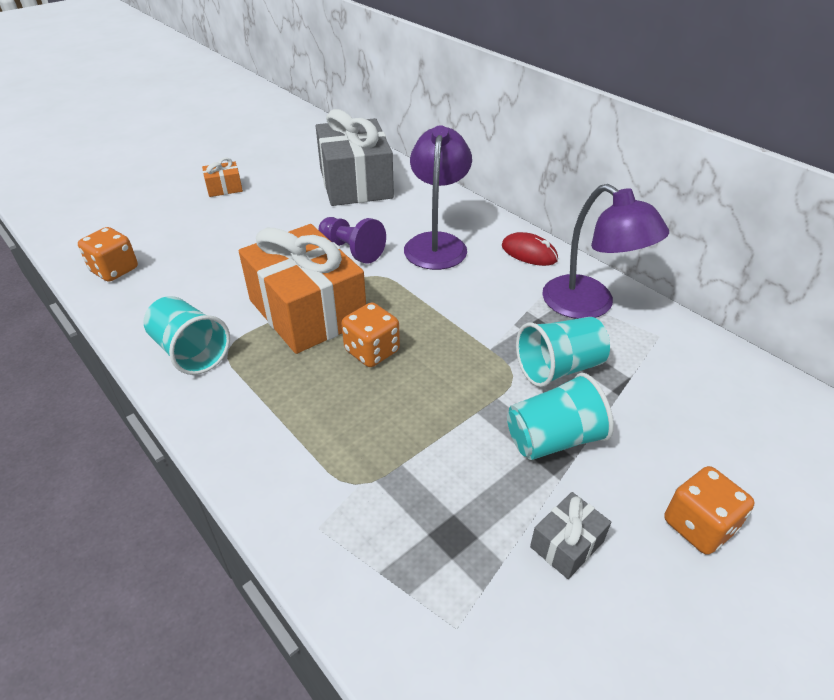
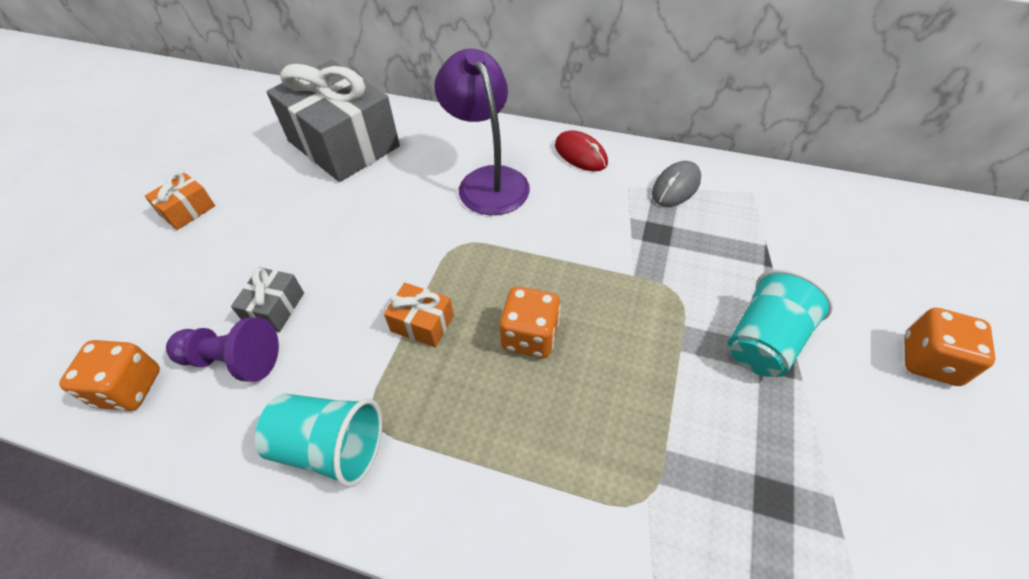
camera: 30 degrees left, 10 degrees up
(307, 311) = (422, 323): orange gift -> orange gift, size x0.42
(351, 250) = (407, 226): purple pawn -> purple pawn (233, 360)
(529, 253) = (580, 154): red mouse -> red mouse turned 45 degrees clockwise
(559, 368) = (706, 265): turquoise cup -> none
(567, 544) = (862, 443): grey gift -> grey gift (275, 308)
(589, 305) = (676, 187): purple lamp -> grey mouse

